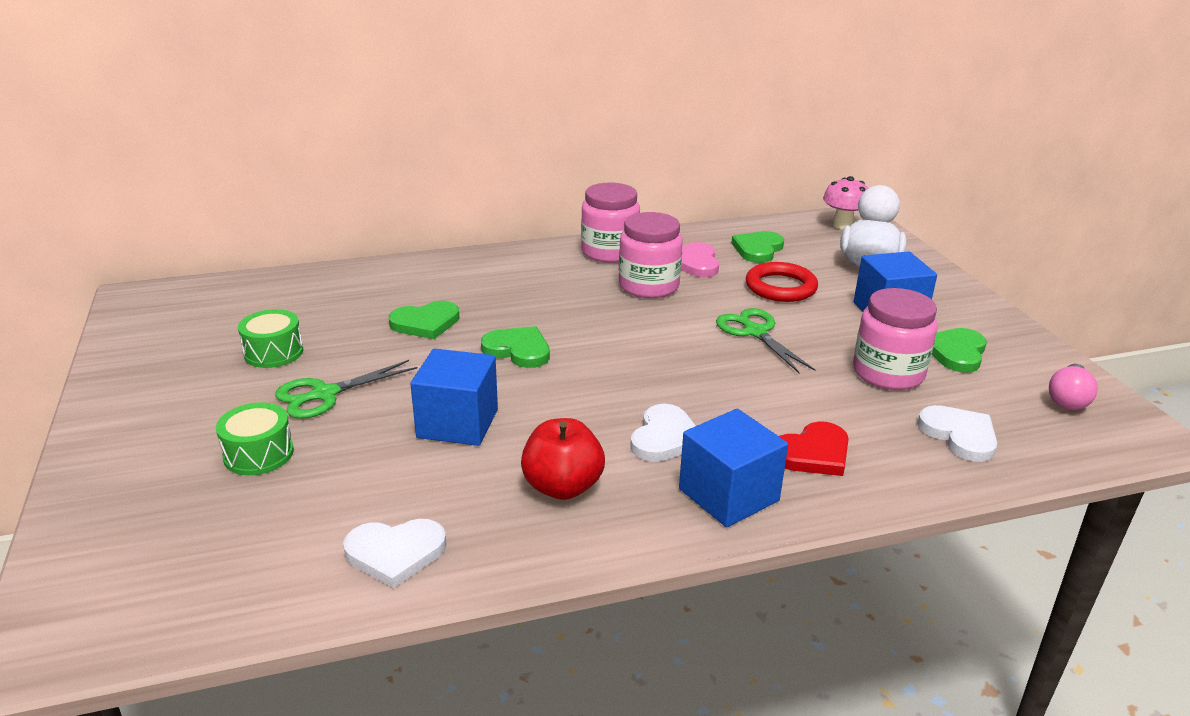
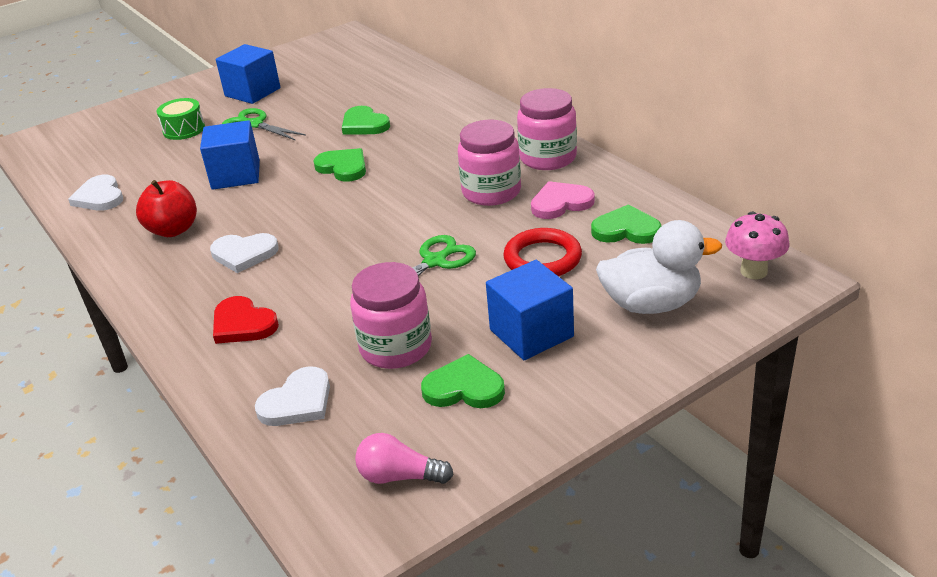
camera: 75 degrees right, 5 degrees up
(273, 352) = (297, 93): green drum -> none
(518, 350) = (343, 167): green heart -> green heart turned 60 degrees counterclockwise
(728, 495) = (178, 295): blue cube -> blue cube (252, 92)

